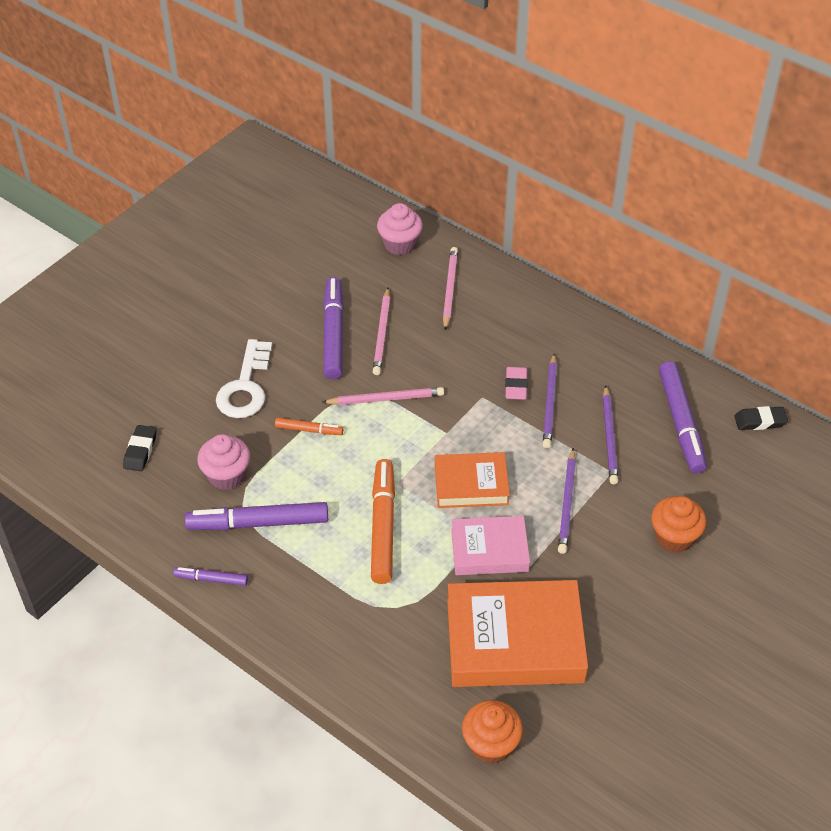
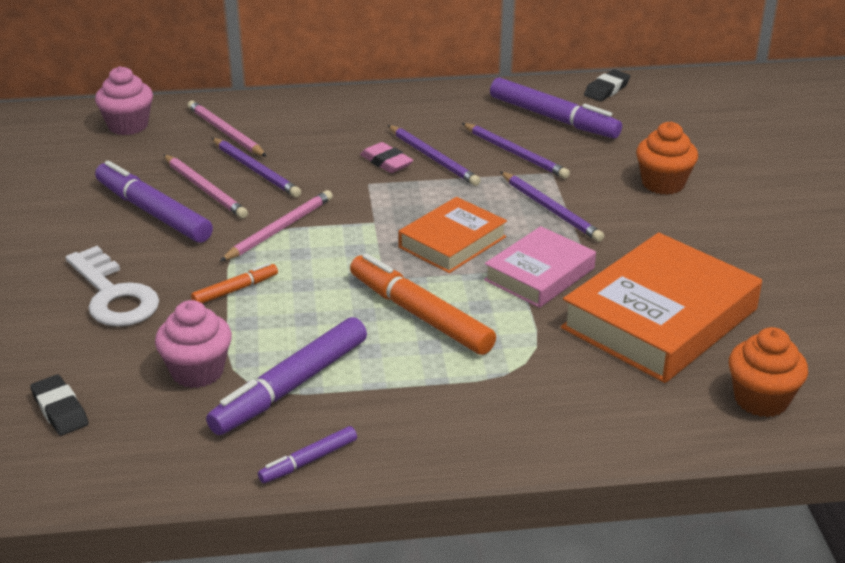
camera: 45 degrees left, 15 degrees down
(429, 337) = (256, 170): none -> purple pencil

